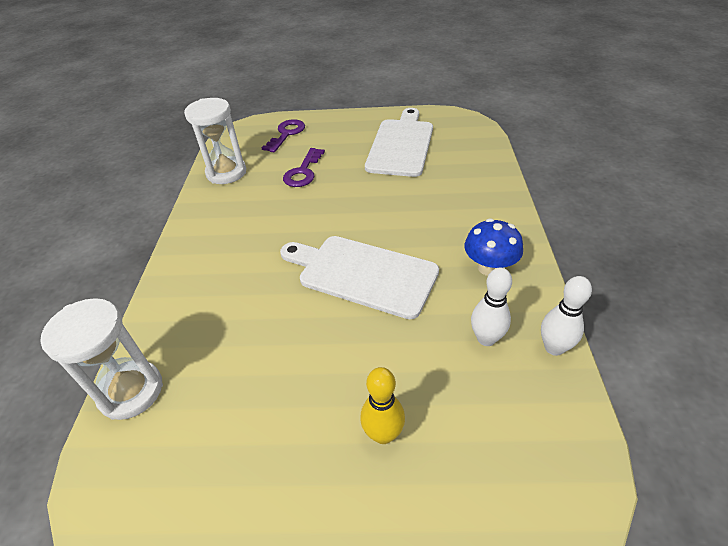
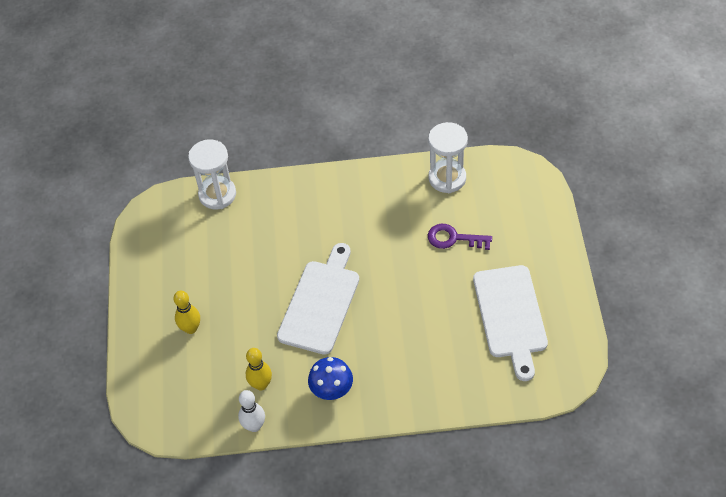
camera: 85 degrees right, 10 degrees up
(286, 134) = (521, 210): purple key -> none
(401, 145) = (510, 316): white cutting board -> white cutting board turned 75 degrees clockwise
(486, 339) = (261, 384): white bowling pin -> yellow bowling pin

